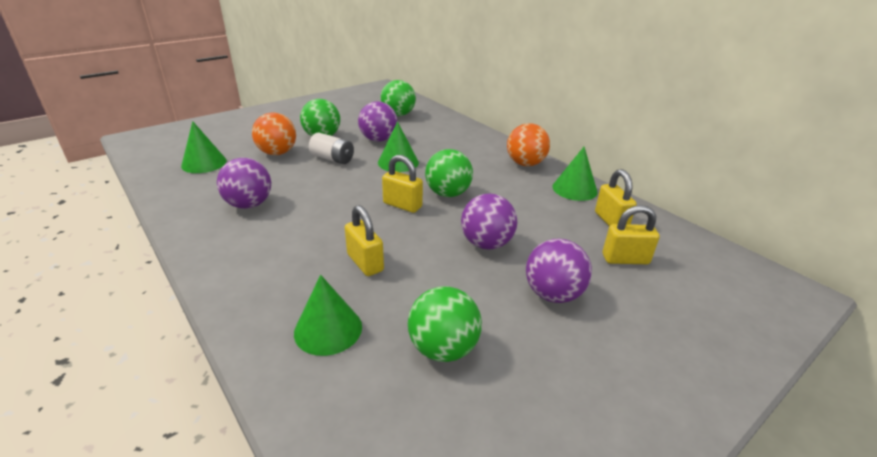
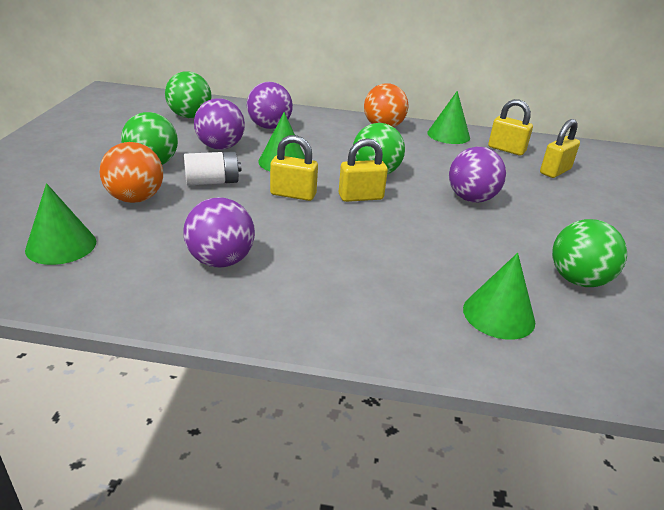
camera: 45 degrees left, 0 degrees up
(365, 263) = (425, 255): yellow padlock -> yellow padlock (293, 194)
(553, 294) = (563, 212): purple ball -> purple ball (269, 127)

